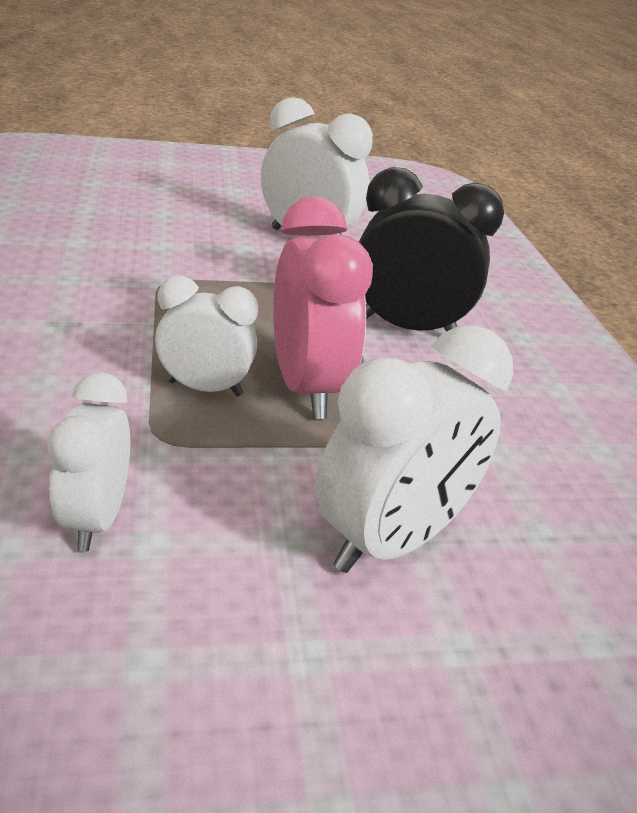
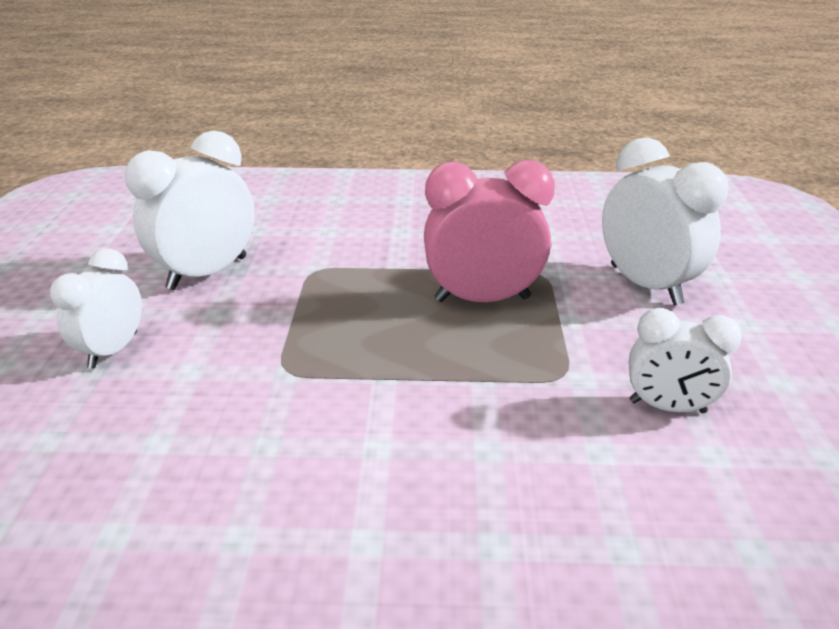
camera: 75 degrees left, 0 degrees up
(205, 388) = (489, 349): white clock -> white clock (113, 350)
(407, 328) = (389, 243): black clock -> none

